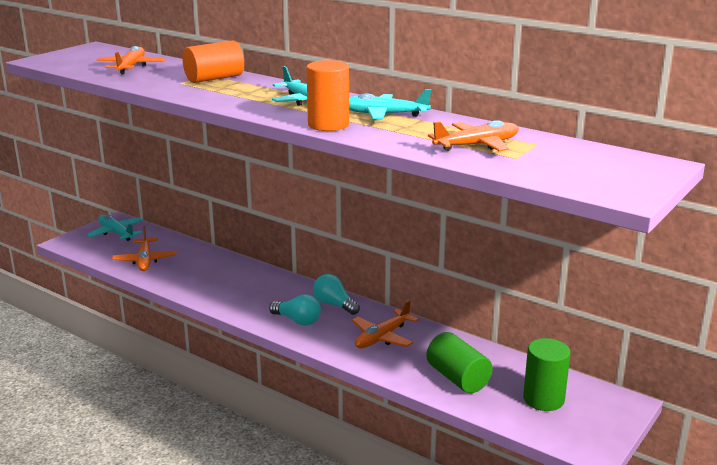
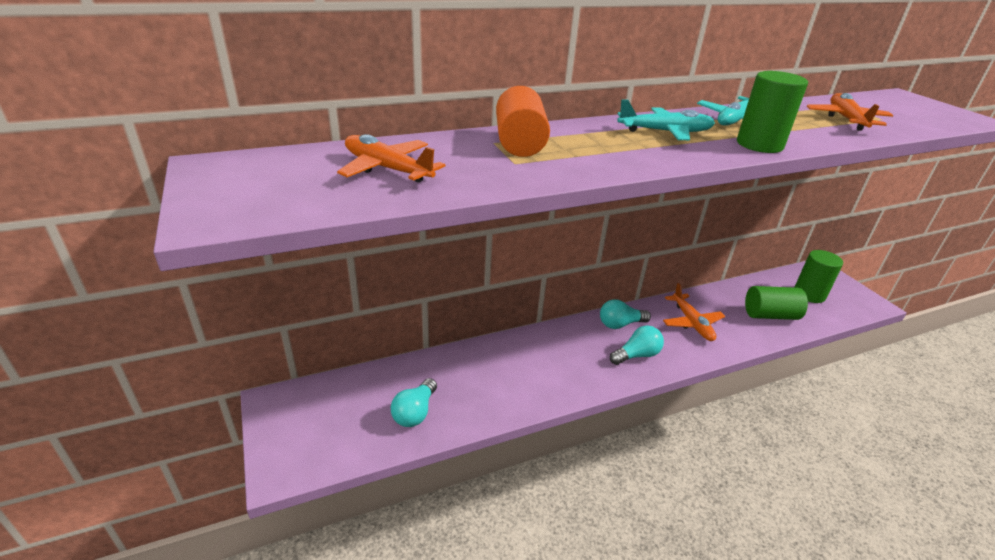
camera: 60 degrees left, 10 degrees up
(116, 233) = (311, 412): turquoise plane -> none
(145, 260) = (415, 412): orange plane -> turquoise light bulb
(328, 125) = (759, 144): orange cylinder -> green cylinder

